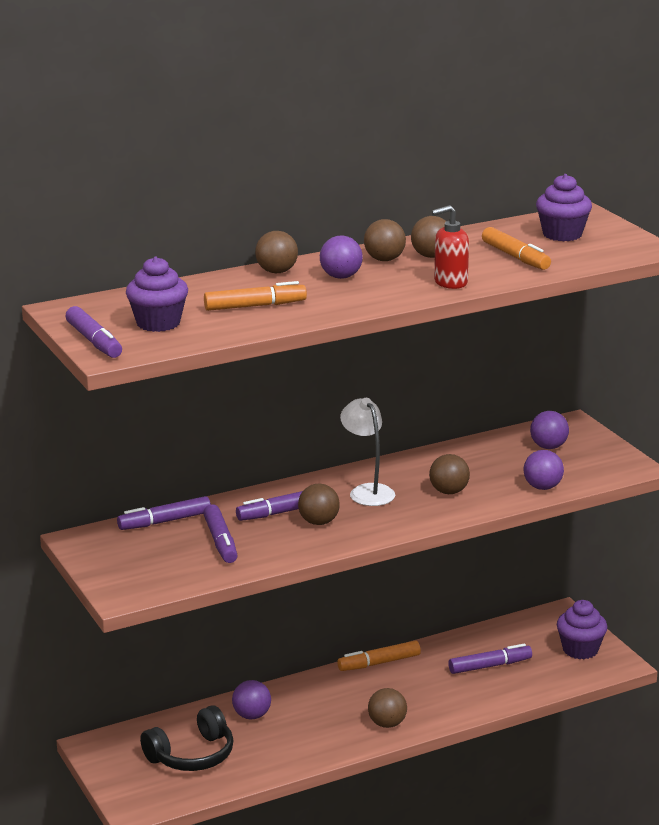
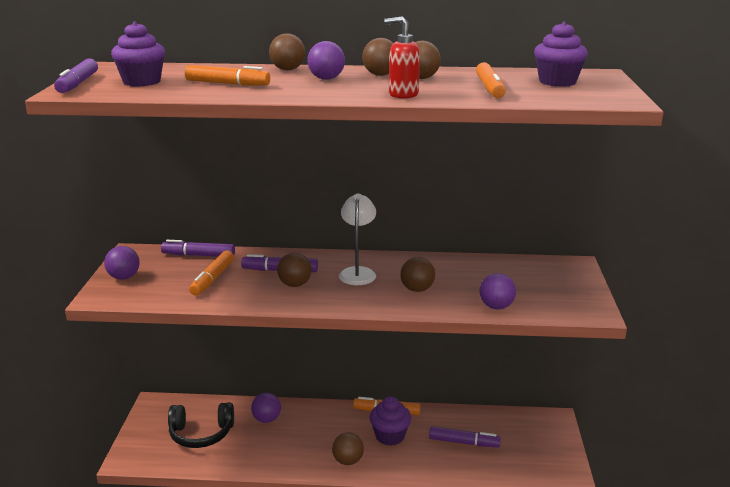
camera: 30 degrees right, 0 degrees up
(220, 541) = (212, 279): purple marker -> orange marker
(548, 447) = (536, 277): purple ball -> purple ball (124, 277)
(580, 650) = (546, 454): purple cupcake -> purple cupcake (390, 436)

